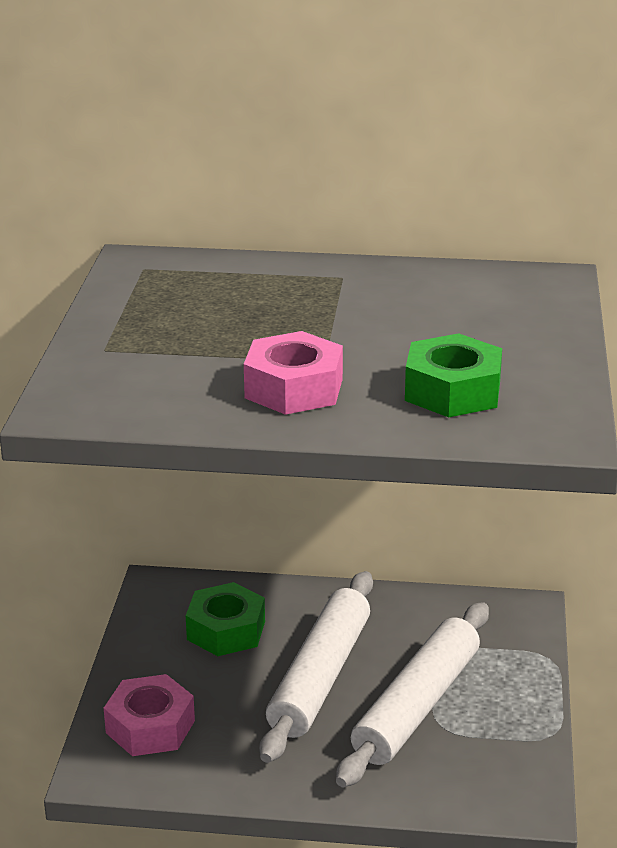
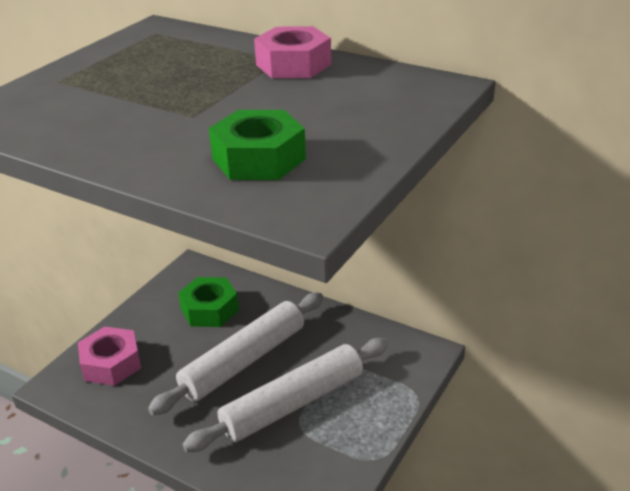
camera: 25 degrees right, 5 degrees up
(294, 388) = (143, 132): pink nut -> pink nut (293, 64)

